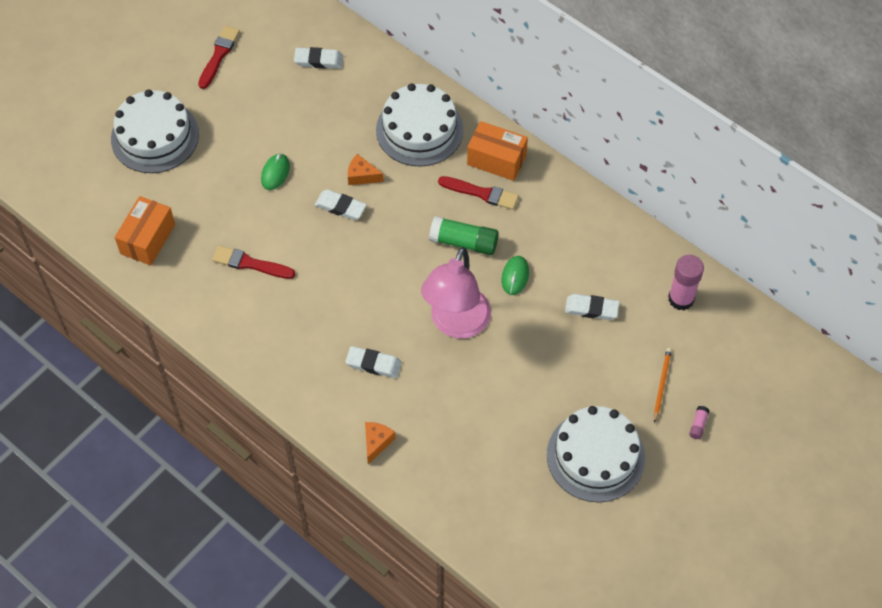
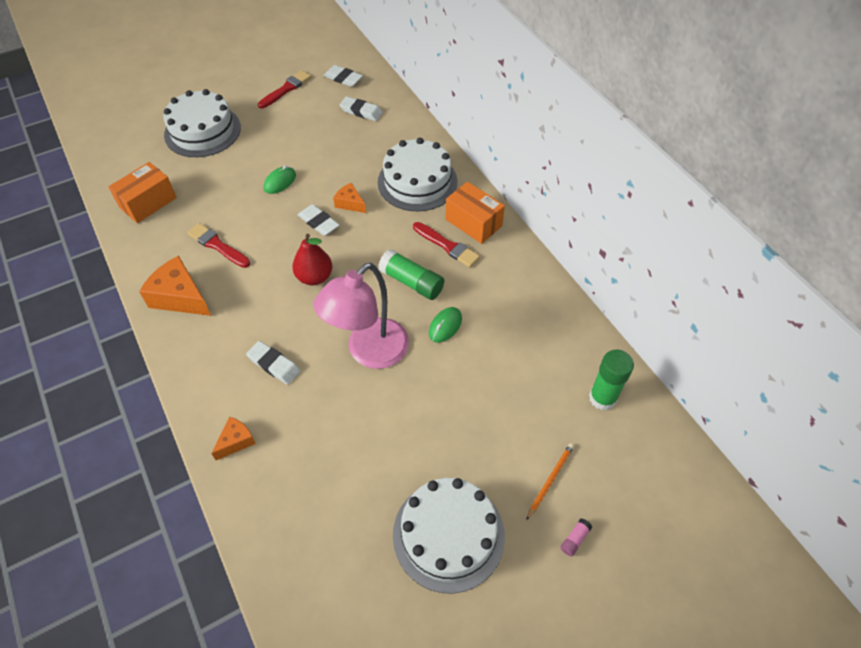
camera: 20 degrees right, 5 degrees down
(245, 328) = (180, 297): none -> orange cheese
(367, 266) = (314, 277): none -> red pear
(591, 309) = (507, 379): white eraser -> white eraser (343, 78)
(681, 299) = (602, 398): pink glue stick -> green glue stick

